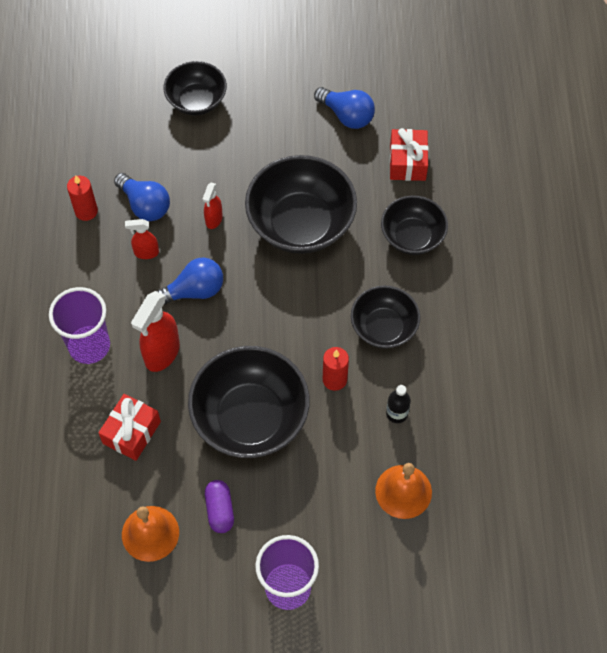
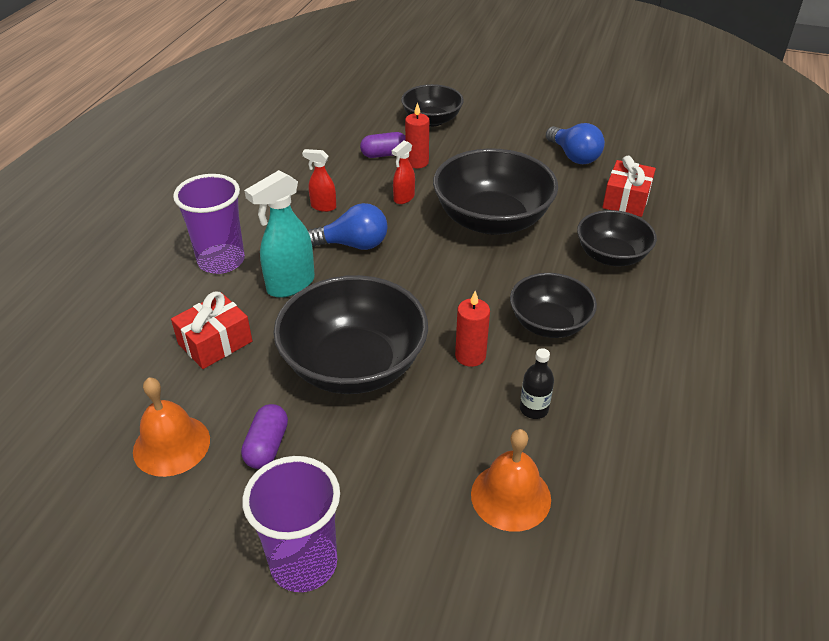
camera: 20 degrees right, 20 degrees down
(86, 211) = (285, 167): red candle -> red candle (417, 162)
(145, 205) = (343, 175): blue light bulb -> none
(162, 353) = (290, 285): red spray bottle -> turquoise spray bottle
(171, 165) = (384, 154): none -> purple capsule

